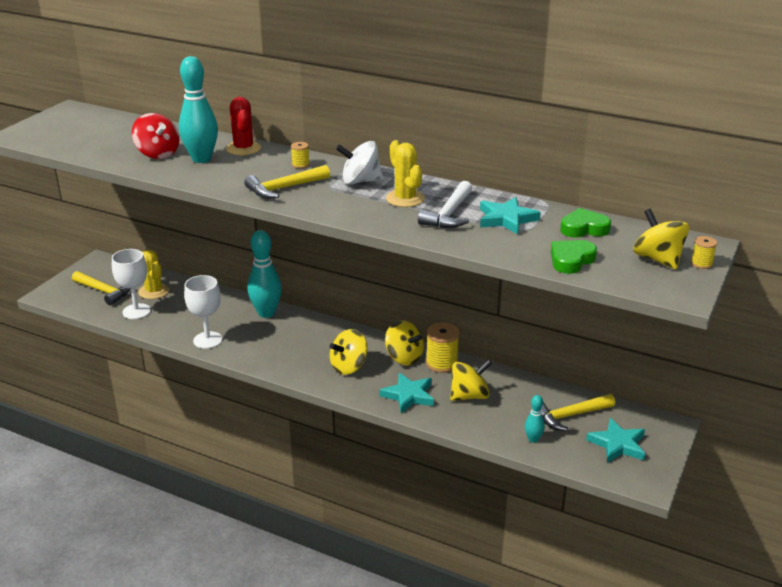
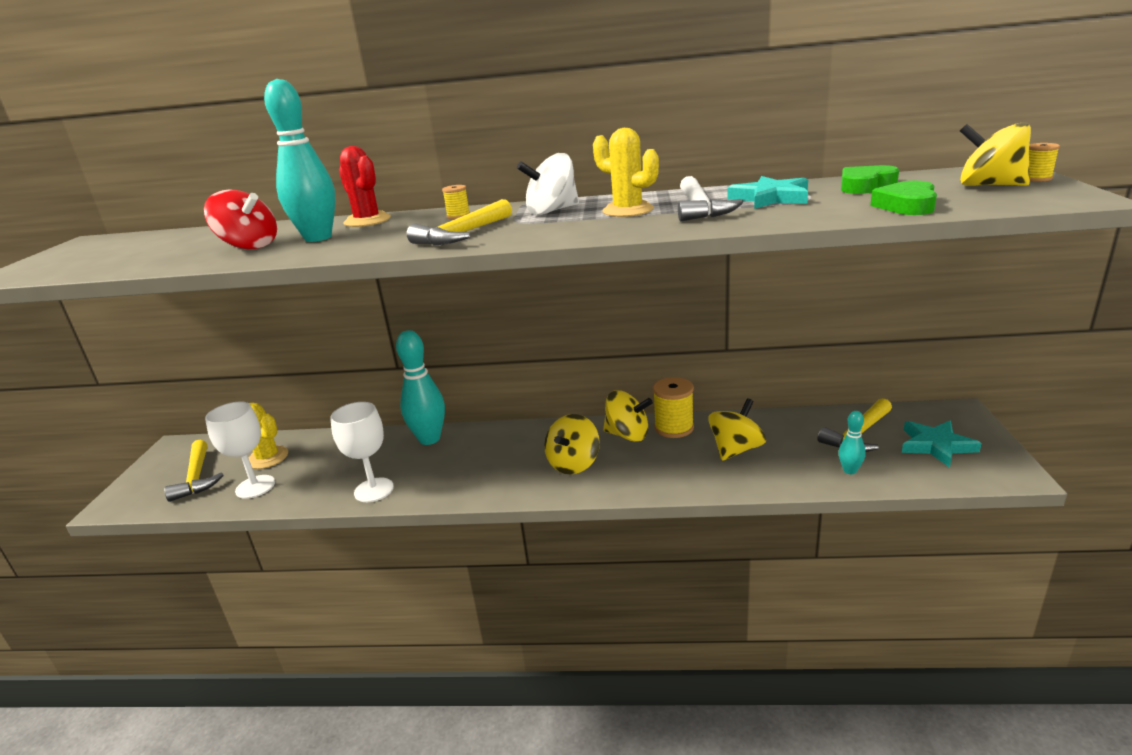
camera: 20 degrees left, 5 degrees down
(104, 291) = (197, 477): yellow hammer -> yellow hammer turned 60 degrees clockwise
(408, 395) = (670, 471): turquoise star -> none

